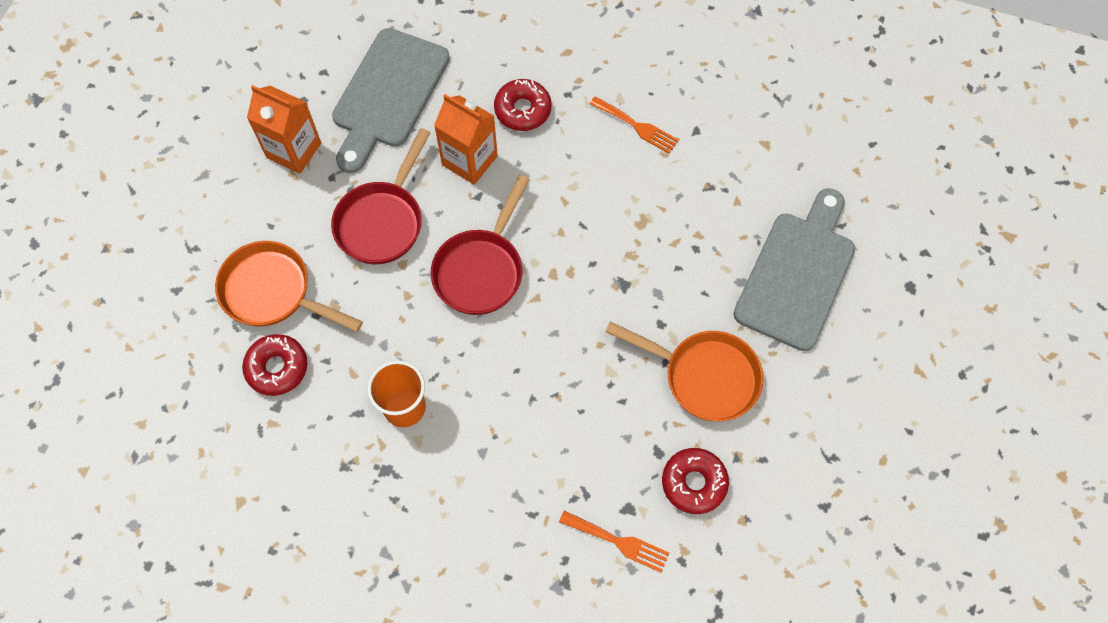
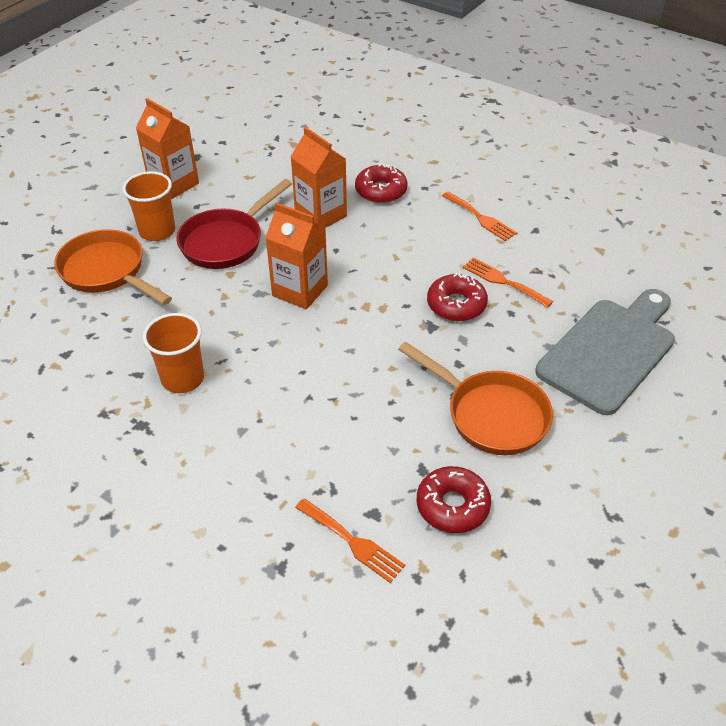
camera: 15 degrees right, 20 degrees down
(277, 368) = (82, 325): red donut -> red donut (456, 304)
(303, 223) = (157, 231): none -> orange cup
(388, 94) = (269, 163): grey cutting board -> none
(481, 270) = (300, 290): red pan -> orange carton
(679, 209) = (503, 281): none -> orange fork

